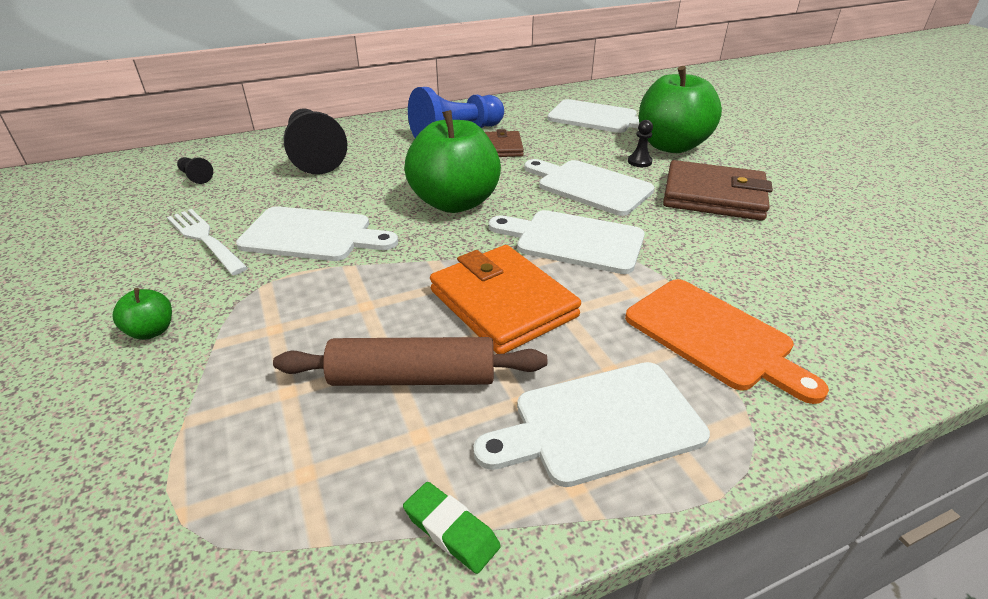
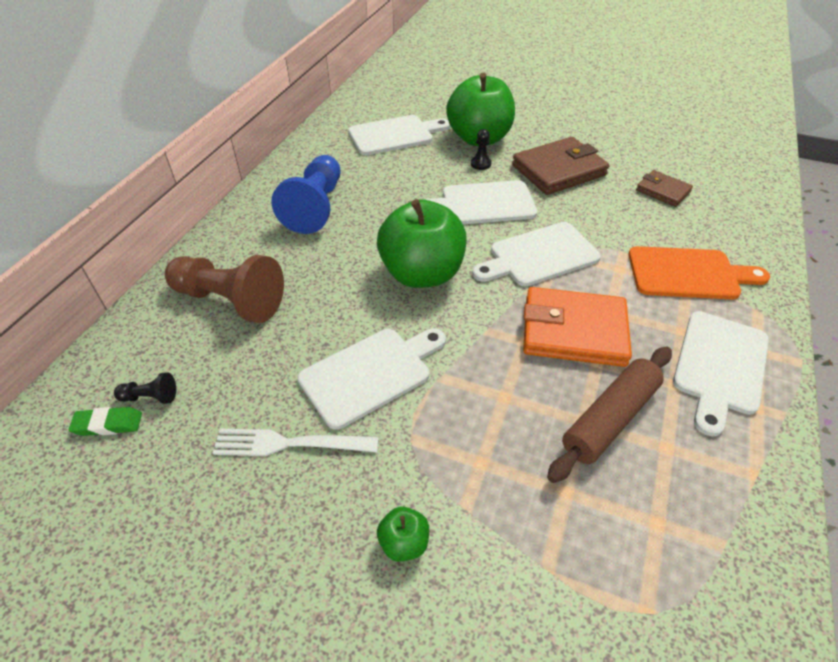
camera: 45 degrees left, 10 degrees up
(315, 156) = (230, 301): black pawn -> brown pawn
(451, 530) = (754, 479): green eraser -> green eraser (108, 424)
(502, 147) = (373, 201): brown wallet -> brown wallet (662, 191)

